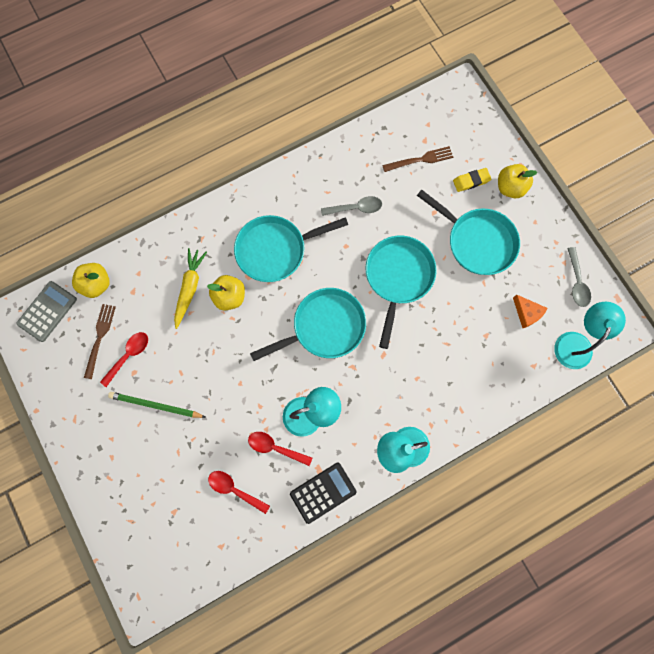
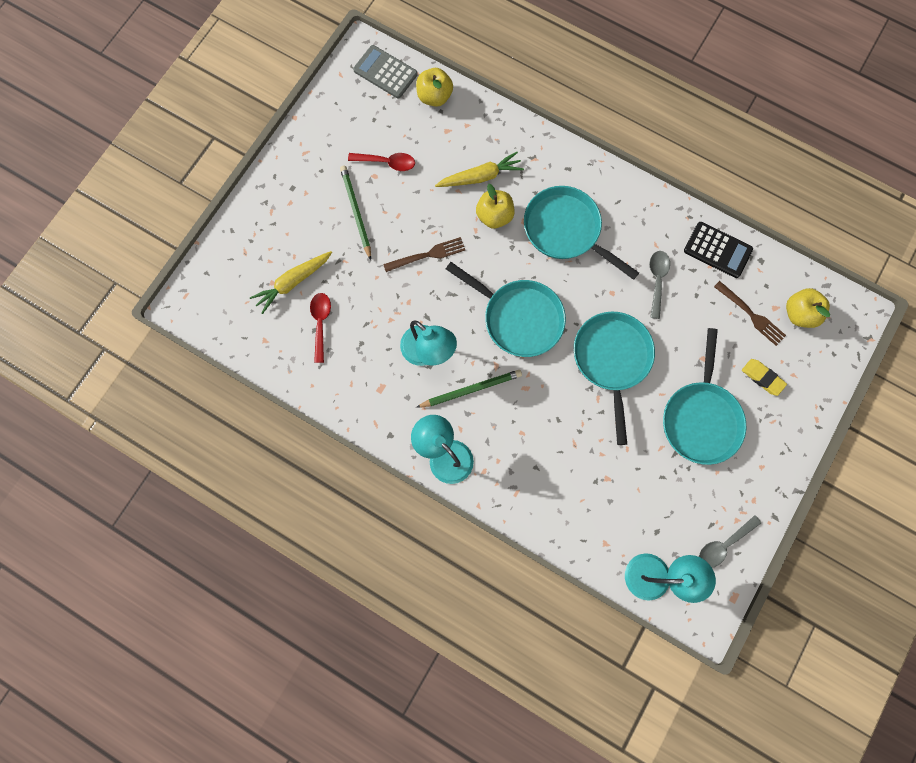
camera: 60 degrees right, 0 degrees up
(47, 311) = (385, 72): grey calculator -> grey calculator turned 150 degrees counterclockwise
(99, 338) = (388, 129): brown fork -> brown fork (427, 255)
(184, 493) = (293, 282): none -> yellow carrot
(275, 447) = (378, 337): red spoon -> none
(323, 492) = (362, 403): black calculator -> black calculator (717, 250)
(355, 208) = (657, 280): grey spoon -> grey spoon turned 135 degrees counterclockwise
(360, 397) = (471, 389): none -> green pencil
(398, 278) = (612, 360): turquoise pan -> turquoise pan turned 75 degrees counterclockwise
(510, 187) = (782, 421): yellow apple -> yellow apple (799, 313)
(527, 313) = (656, 508): orange cheese -> none

